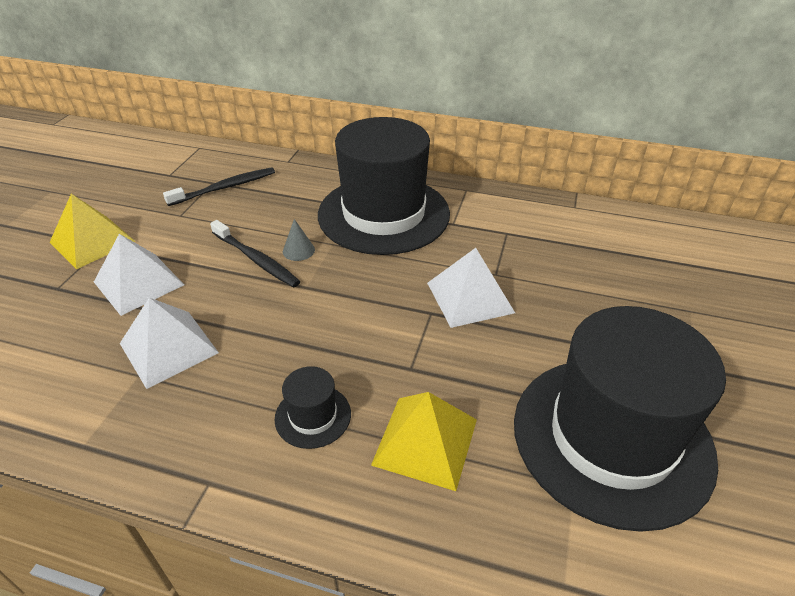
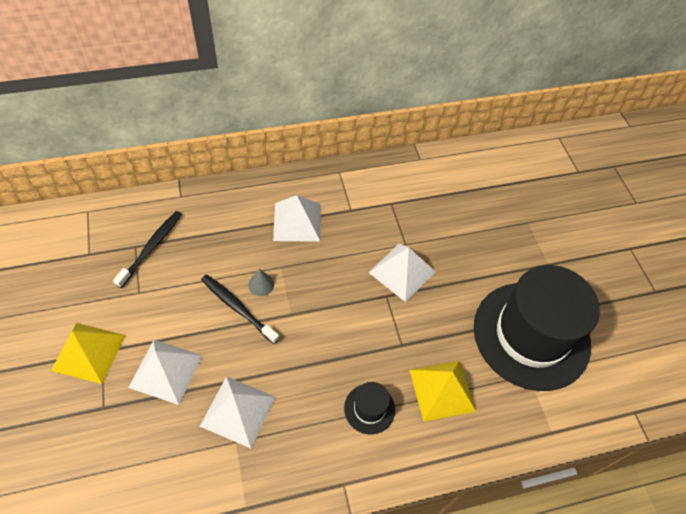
camera: 35 degrees left, 15 degrees up
(256, 260) = (237, 307): black toothbrush -> black toothbrush turned 150 degrees counterclockwise
(383, 214) = (297, 222): black hat -> white pyramid

